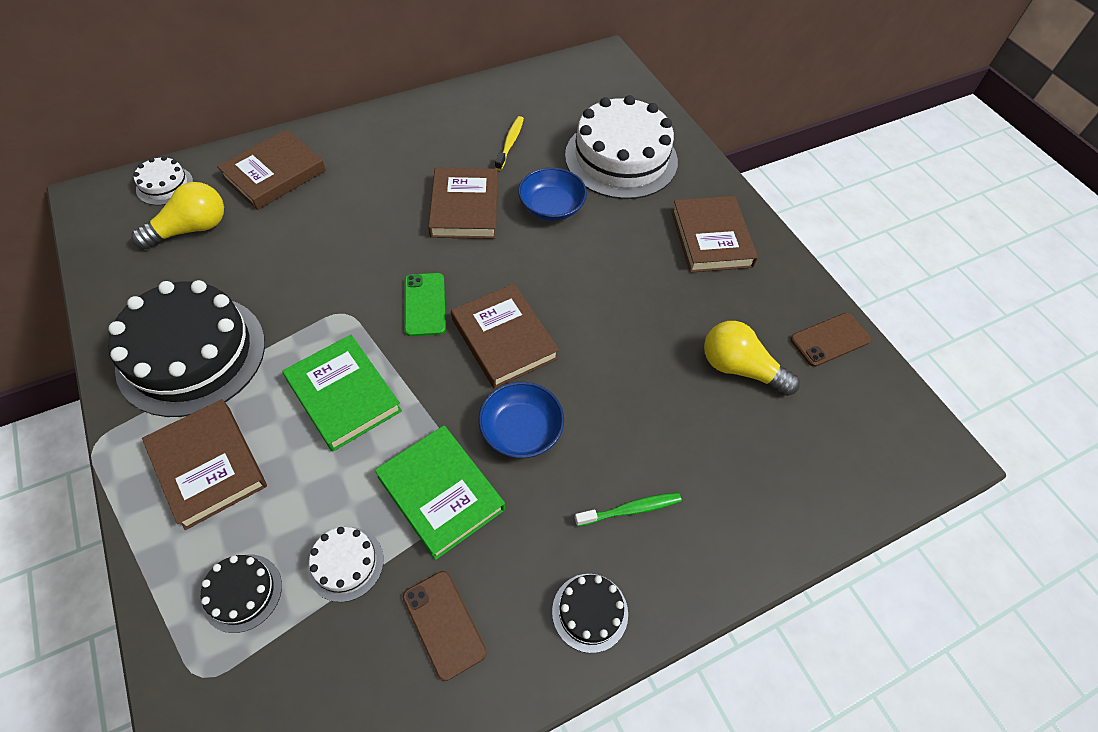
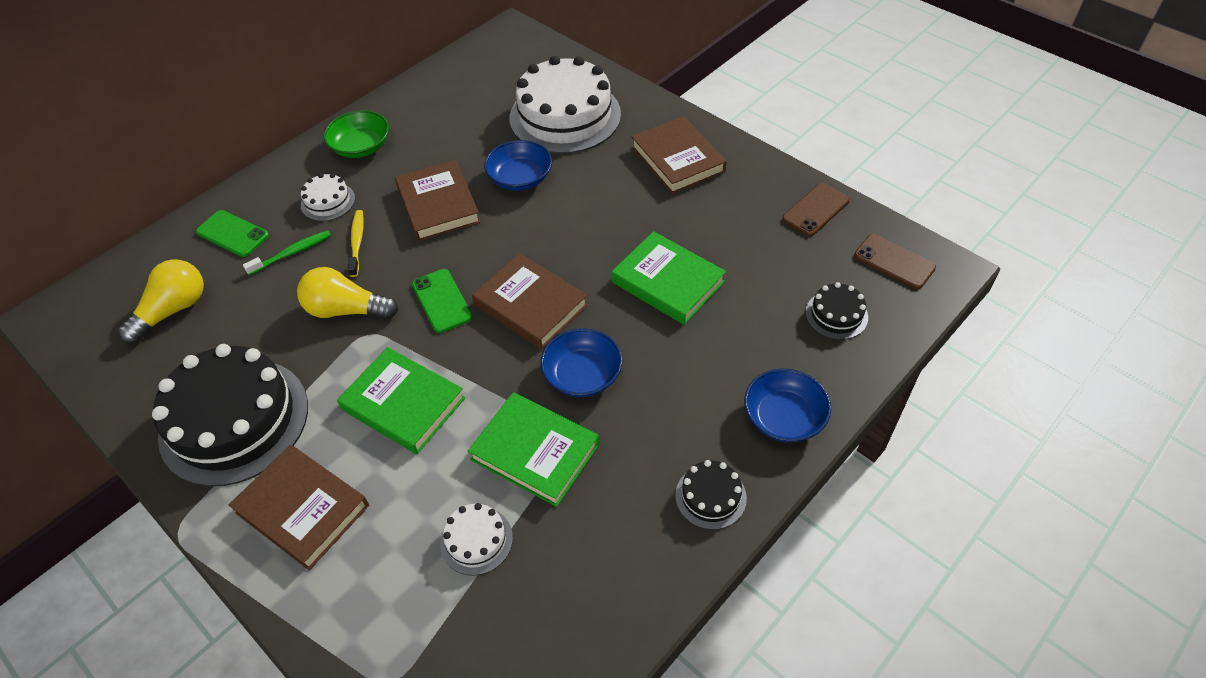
camera: 15 degrees left, 5 degrees down
(165, 185) = (123, 280): white cake -> white cake (328, 201)
(242, 592) = (392, 600): black cake -> black cake (836, 315)
(274, 174) = (233, 234): brown book -> green phone
(422, 128) = (361, 147): none -> green bowl
(444, 624) = (589, 554): brown phone -> brown phone (894, 262)
(510, 143) = (454, 134): yellow toothbrush -> yellow toothbrush (357, 242)
(631, 509) = (708, 404): green toothbrush -> green toothbrush (292, 253)
(646, 363) = (667, 282): none -> green book
(701, 555) = (784, 417): none -> blue bowl
(740, 368) = (750, 259): yellow light bulb -> yellow light bulb (346, 310)

